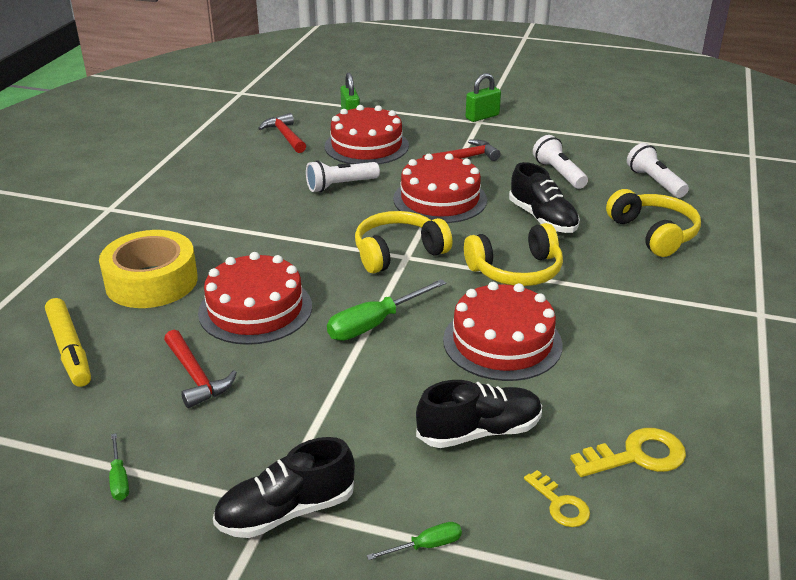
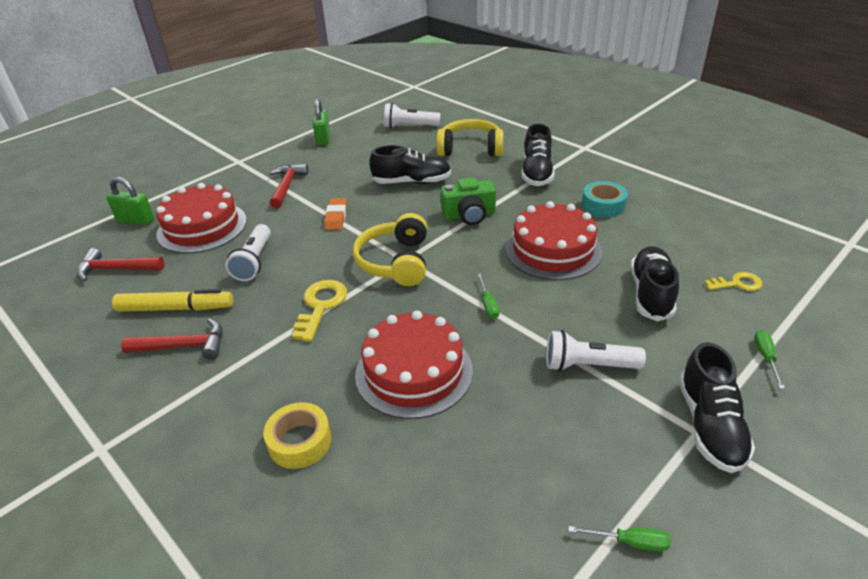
camera: 60 degrees left, 5 degrees up
(70, 349) = (378, 548): yellow marker -> yellow marker (175, 308)
(151, 281) = (300, 441): yellow tape -> yellow tape, size x0.58
(196, 377) = (496, 442): red hammer -> red hammer (184, 346)
(374, 324) = (488, 304): green screwdriver -> green screwdriver, size x0.52
(440, 199) = (336, 217): red cake -> orange eraser
(482, 117) = (232, 157): green padlock -> green padlock (323, 139)
(516, 271) = (469, 215): yellow headphones -> green camera
(558, 173) = (358, 155): white flashlight -> white flashlight (587, 365)
(632, 359) = (603, 205): none -> turquoise tape
(636, 456) = (700, 238): yellow key -> yellow key (320, 306)
(653, 292) = (536, 173): none -> black shoe

